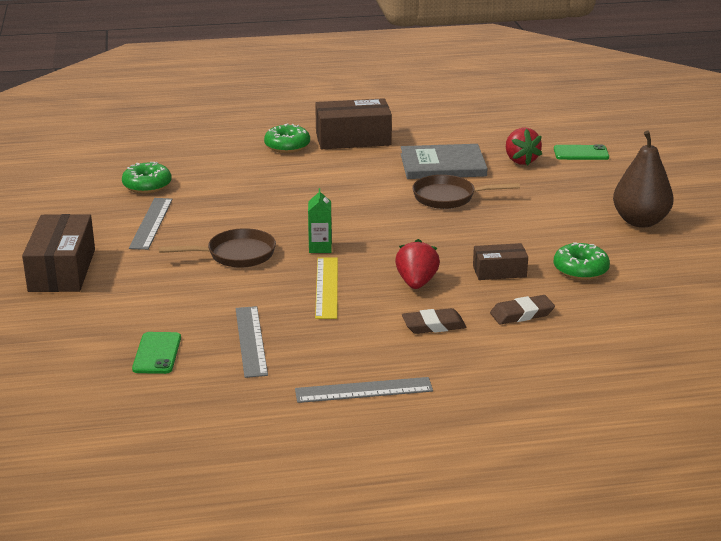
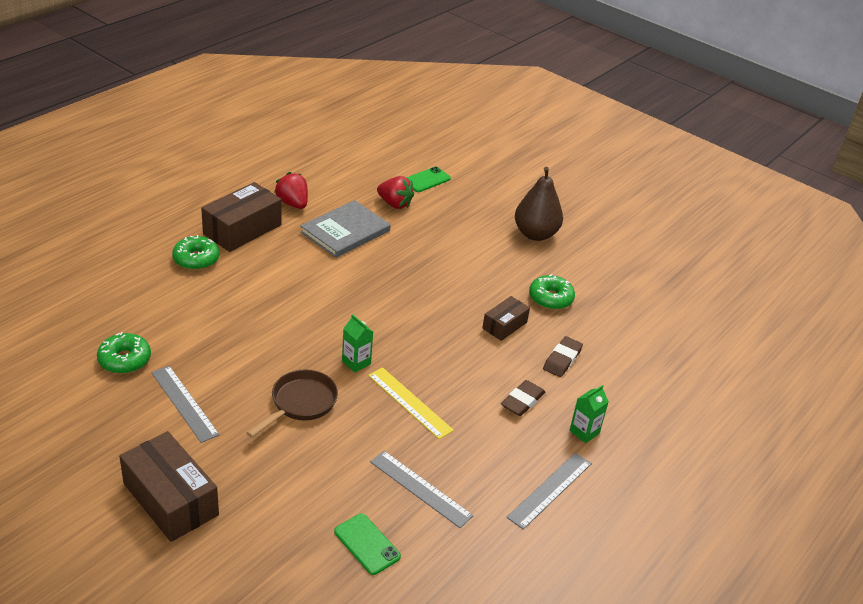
camera: 45 degrees left, 10 degrees up
(416, 283) = (465, 365): red strawberry -> red strawberry (293, 203)
(449, 197) = (388, 265): brown pan -> none
(461, 368) = (584, 432): none -> green carton

